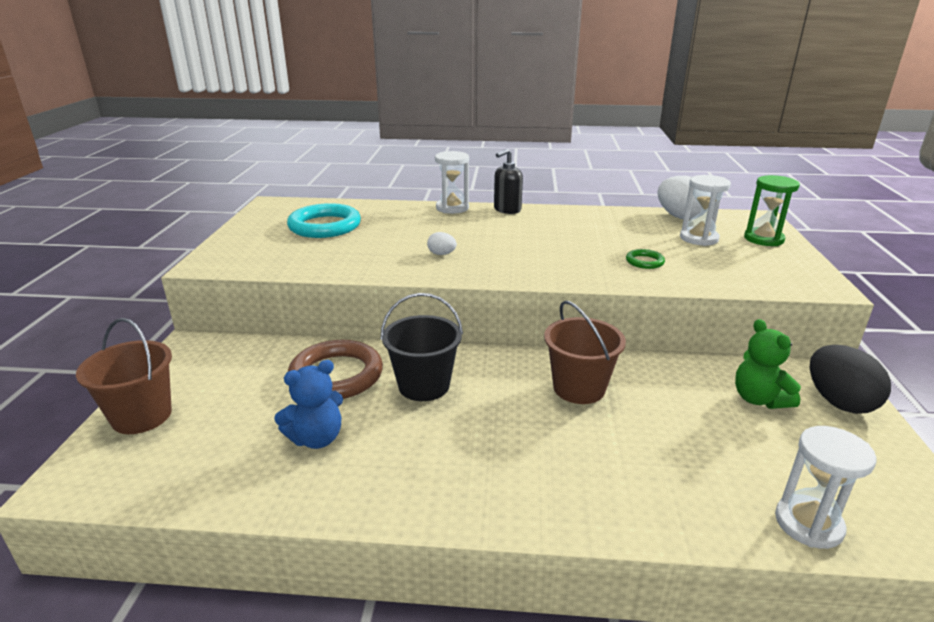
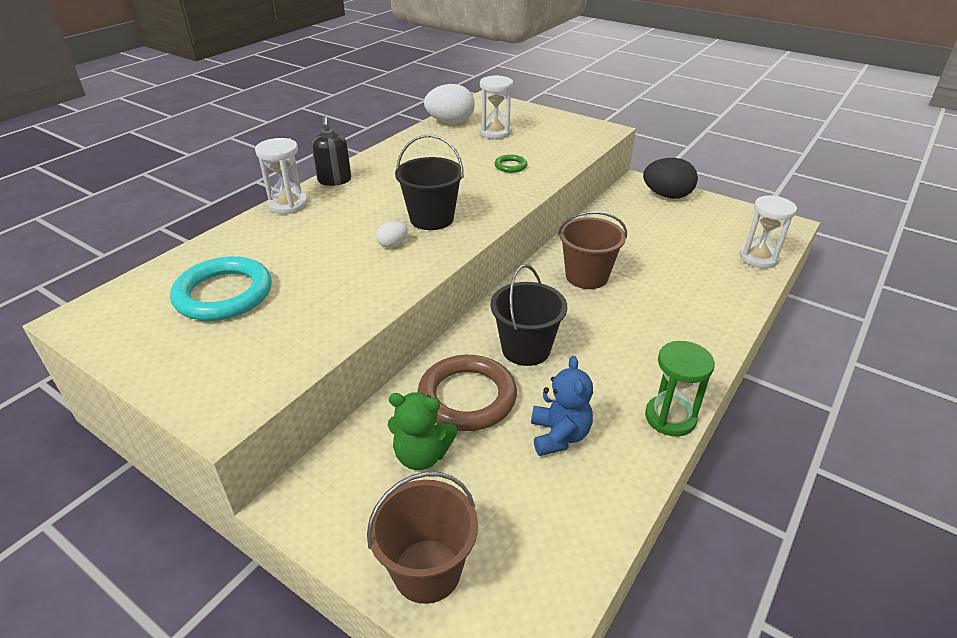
camera: 60 degrees left, 10 degrees up
(499, 256) = (431, 218): none -> black bucket
(759, 399) = (647, 217): green teddy bear -> green teddy bear (421, 455)
(763, 239) = (521, 114): green hourglass -> green hourglass (670, 417)

